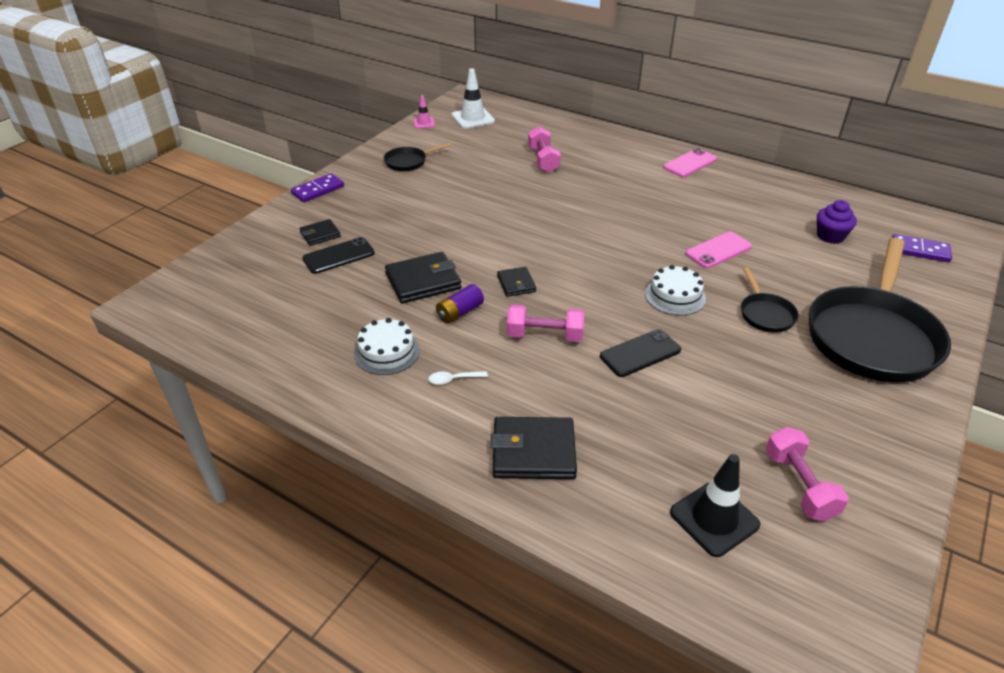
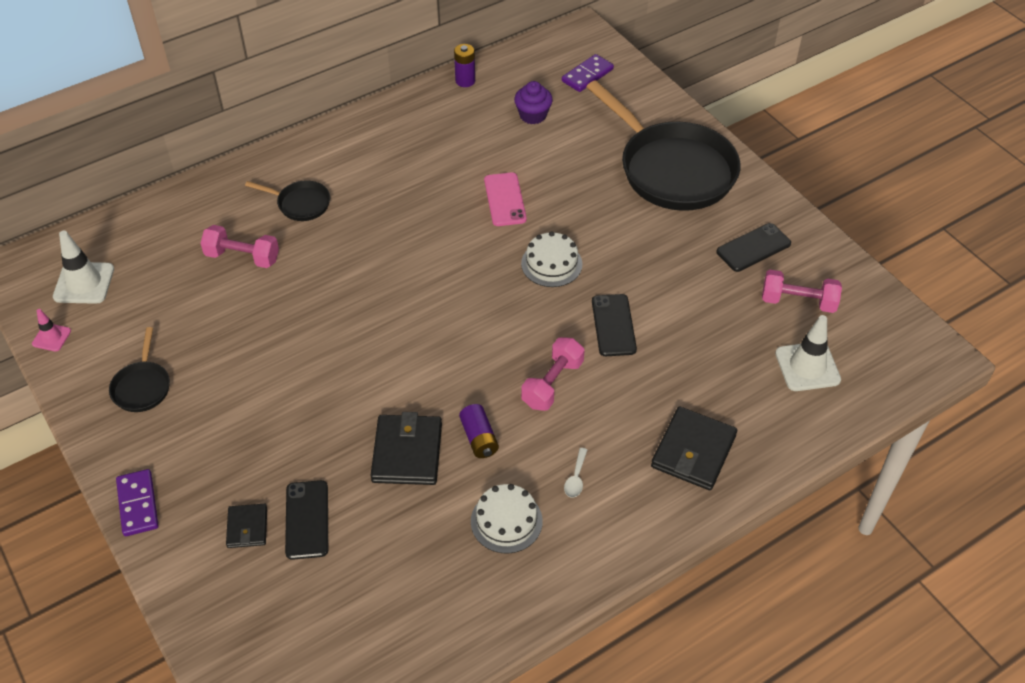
camera: 65 degrees left, 10 degrees up
(516, 284) = (461, 374): black wallet -> none
(690, 163) = (345, 142): pink phone -> none
(714, 519) = (807, 367): black traffic cone -> white traffic cone
(765, 314) = (610, 217): black pan -> black pan (300, 204)
(822, 193) = (465, 81): none -> purple battery
(837, 426) = (753, 248): none -> black phone

